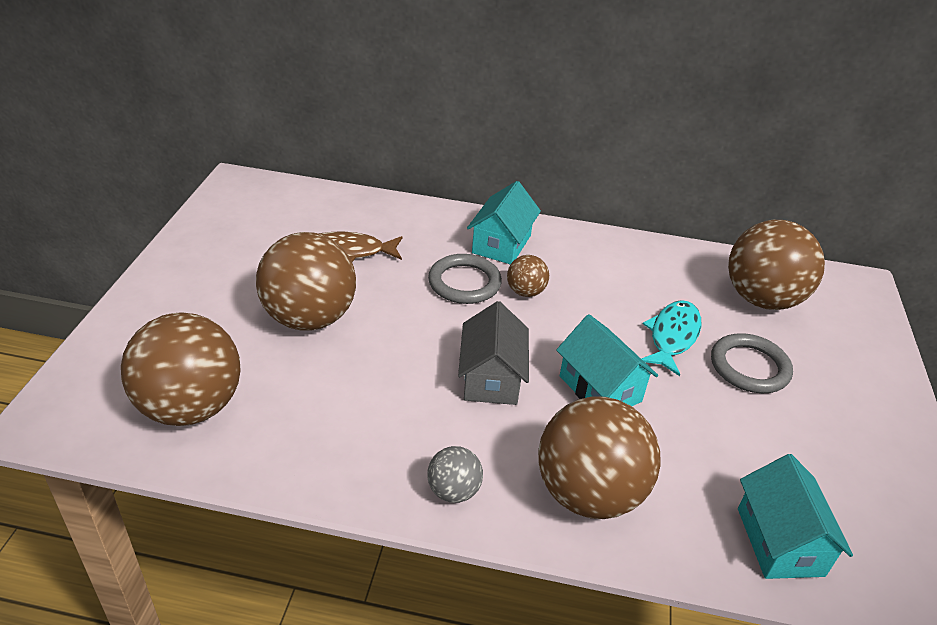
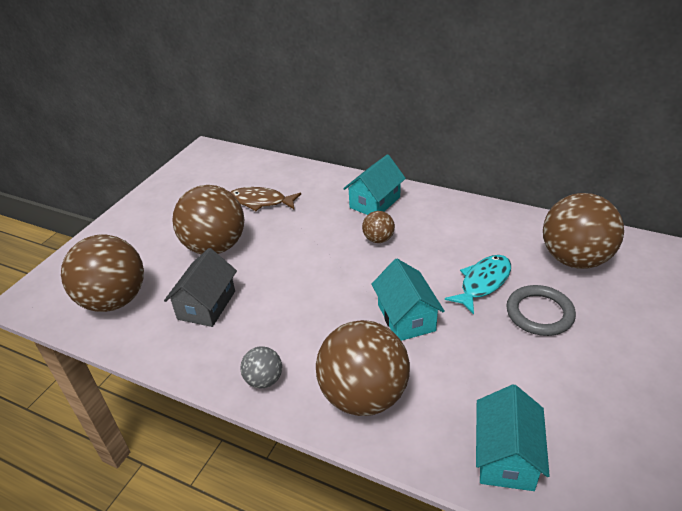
camera: 20 degrees right, 0 degrees up
(464, 283) = (335, 229): grey ring -> none
(491, 378) = (325, 301): grey house -> grey house (206, 305)

